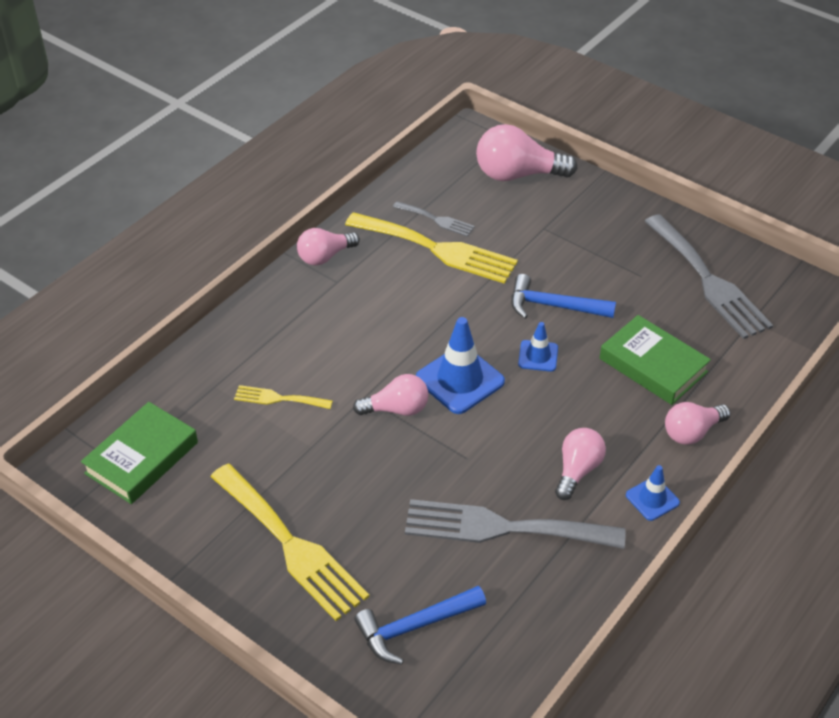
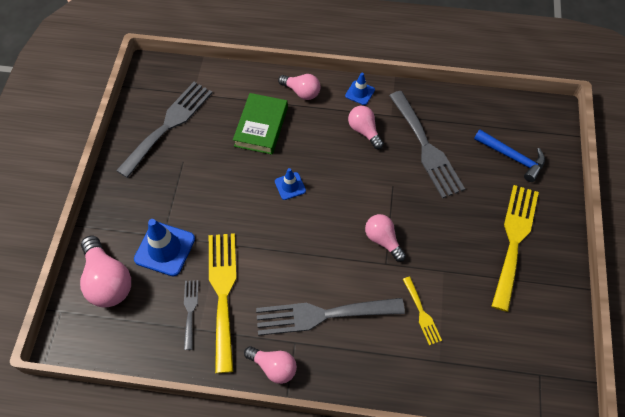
camera: 120 degrees left, 15 degrees up
(141, 458) = (524, 365): green book -> none
(348, 314) = (322, 315): none -> grey fork
(460, 380) = (337, 218): blue traffic cone -> blue traffic cone (165, 249)
(553, 306) = (240, 196): blue hammer -> none
(577, 470) = (364, 131): pink light bulb -> pink light bulb turned 60 degrees clockwise

